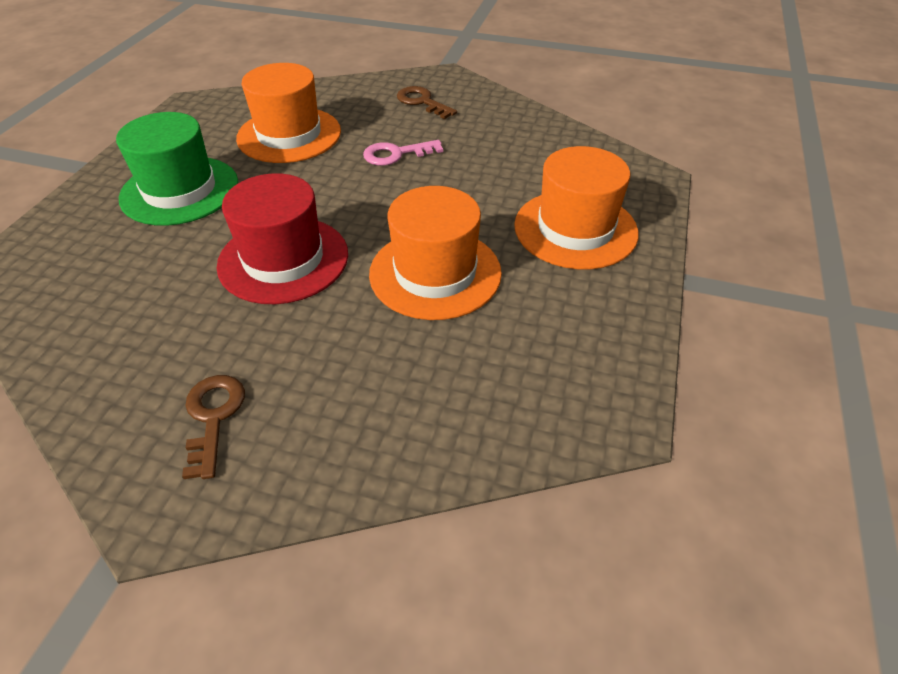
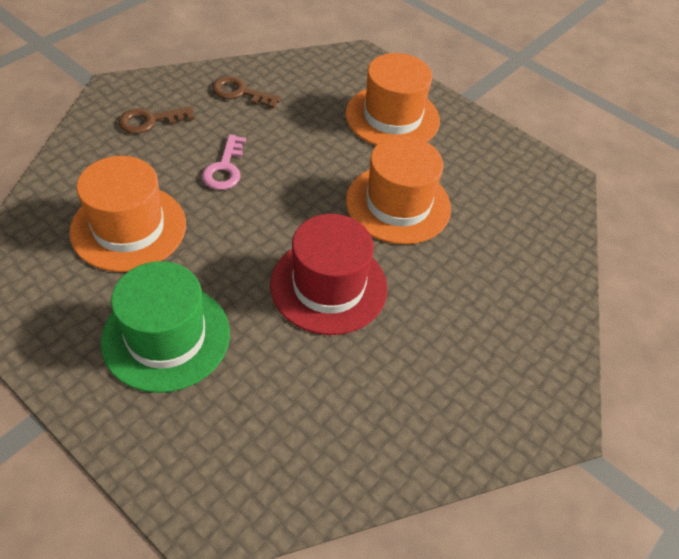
camera: 70 degrees left, 5 degrees up
(213, 417) = (486, 372): brown key -> brown key (240, 93)

